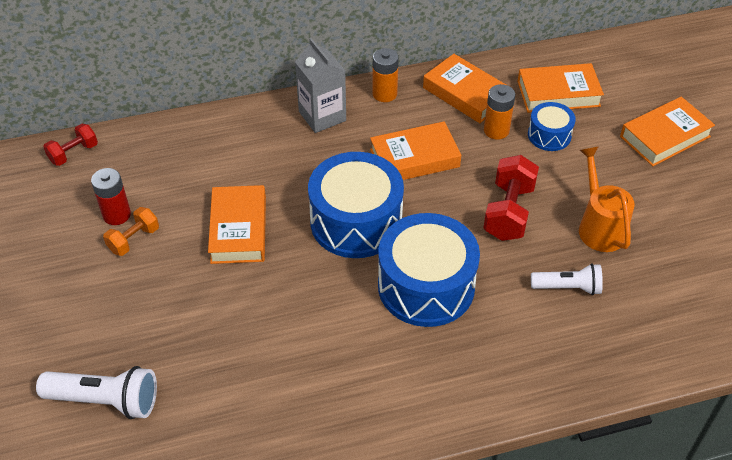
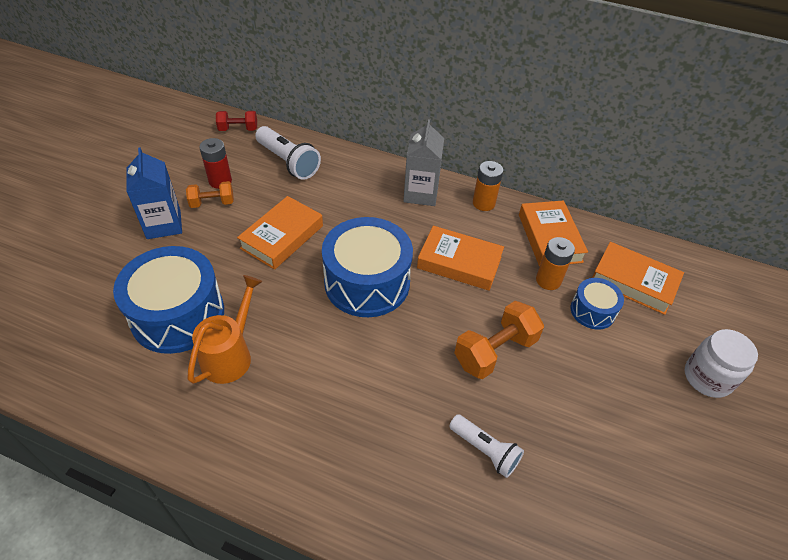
camera: 35 degrees right, 0 degrees up
(105, 400) = (80, 296): white flashlight -> white flashlight (288, 162)
(108, 288) = (163, 224): none -> blue carton
(426, 286) = (368, 366): blue drum -> blue drum (178, 315)
(508, 212) = (495, 351): red dumbbell -> orange dumbbell
(599, 226) = (566, 416): orange watering can -> orange watering can (231, 354)
(665, 136) = (707, 377): orange book -> white jar

